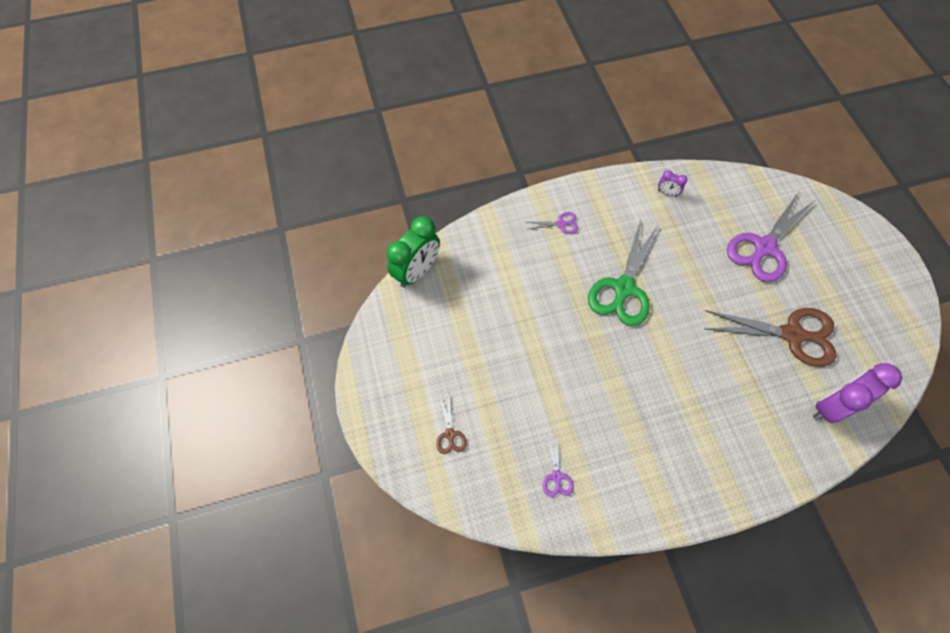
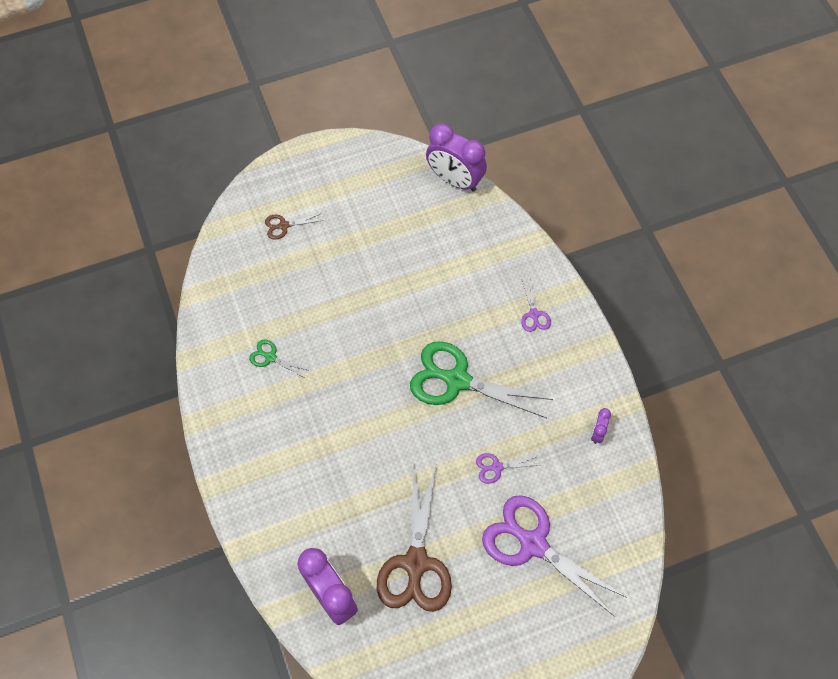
camera: 85 degrees right, 0 degrees up
(417, 271) = (455, 180): green clock -> purple clock
(556, 476) = (246, 318): purple scissors -> purple scissors (497, 467)
(601, 452) = (270, 357): none -> green scissors

